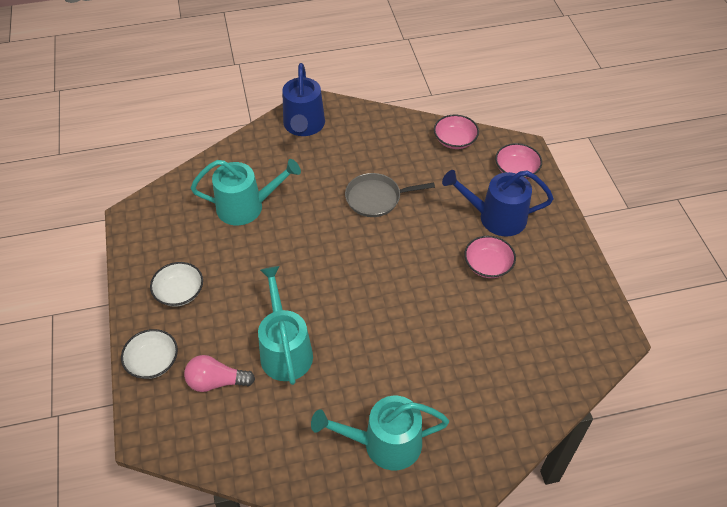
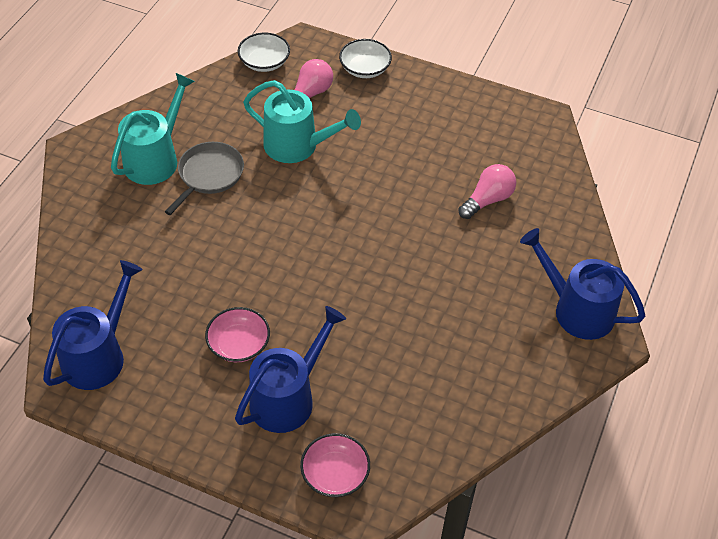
camera: 125 degrees right, 0 degrees up
(179, 292) = (422, 111): white bowl -> white bowl (264, 62)
(246, 207) = (487, 200): turquoise watering can -> pink light bulb
(376, 198) = (409, 308): grey pan -> grey pan (209, 175)
(455, 140) = (435, 445): pink bowl -> none
(576, 335) = (98, 355): none -> blue watering can

